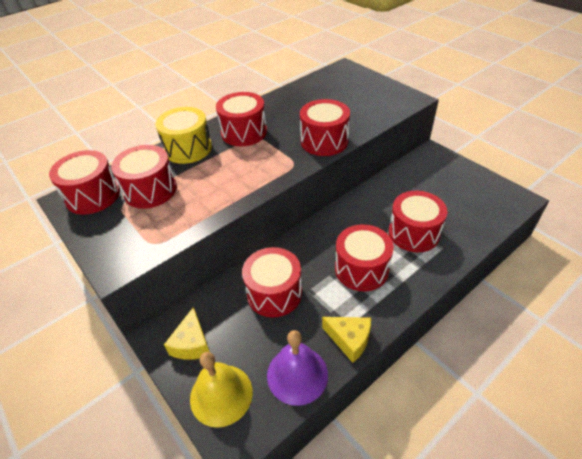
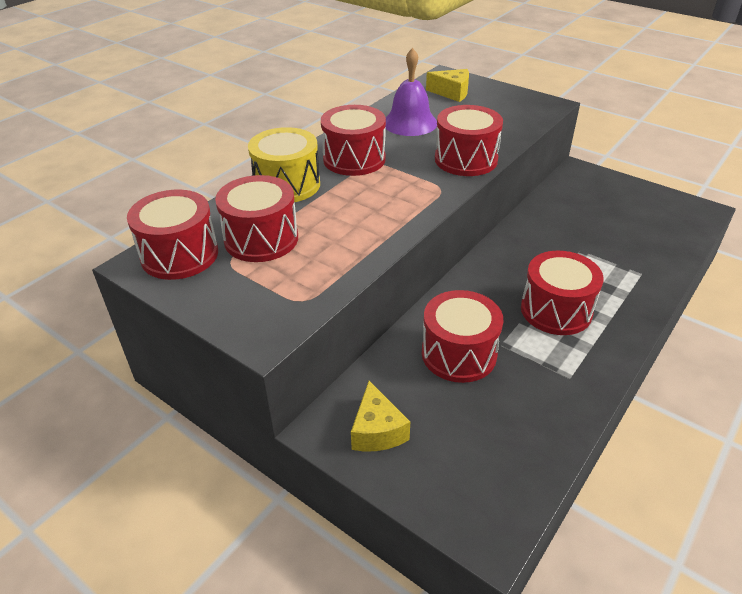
camera: 15 degrees left, 5 degrees down
(221, 394) = (446, 483): yellow bell -> none
(297, 374) = (533, 442): purple bell -> purple bell (410, 123)
(349, 340) = (579, 391): yellow cheese -> yellow cheese (452, 93)
(413, 233) = (599, 262): red drum -> none

